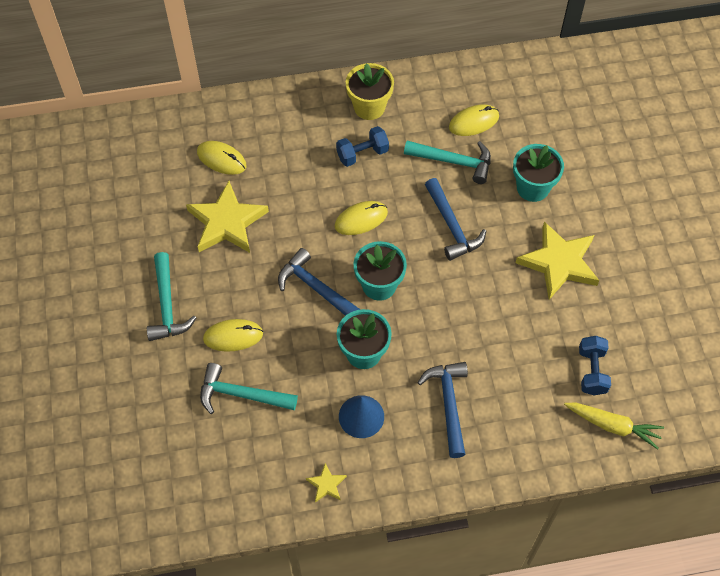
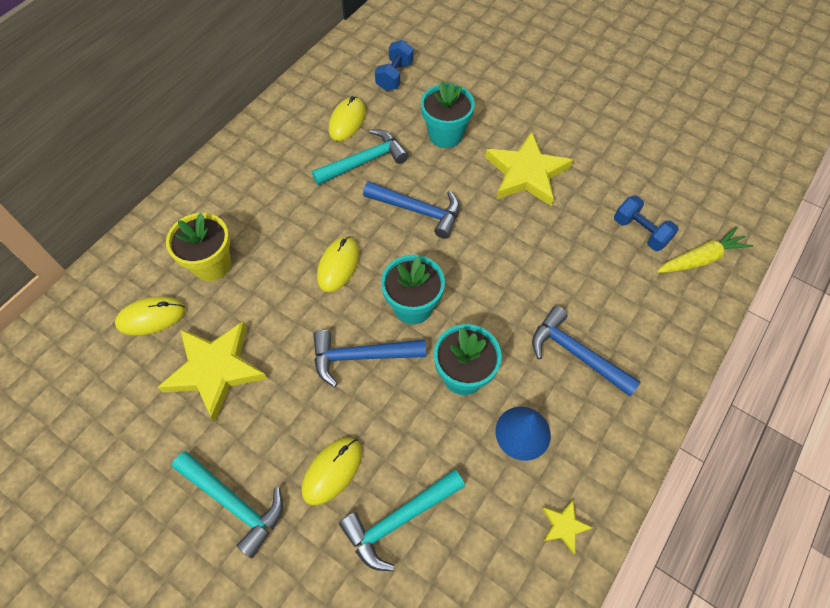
camera: 45 degrees left, 0 degrees up
(362, 154) = (282, 212): blue dumbbell -> blue dumbbell (394, 76)
(369, 107) = (248, 171): yellow flower pot -> yellow flower pot (212, 264)

